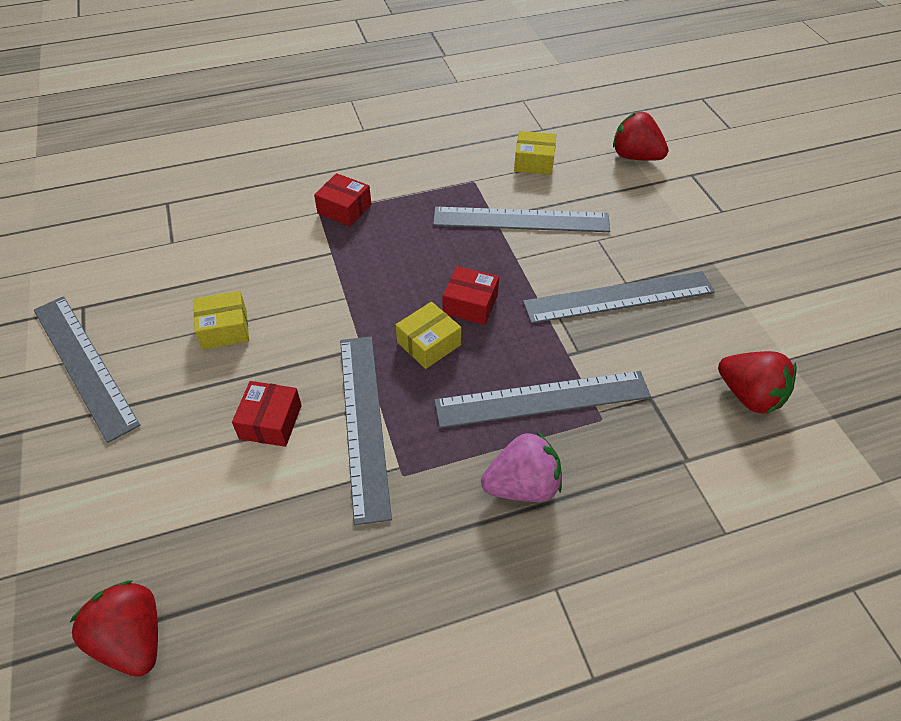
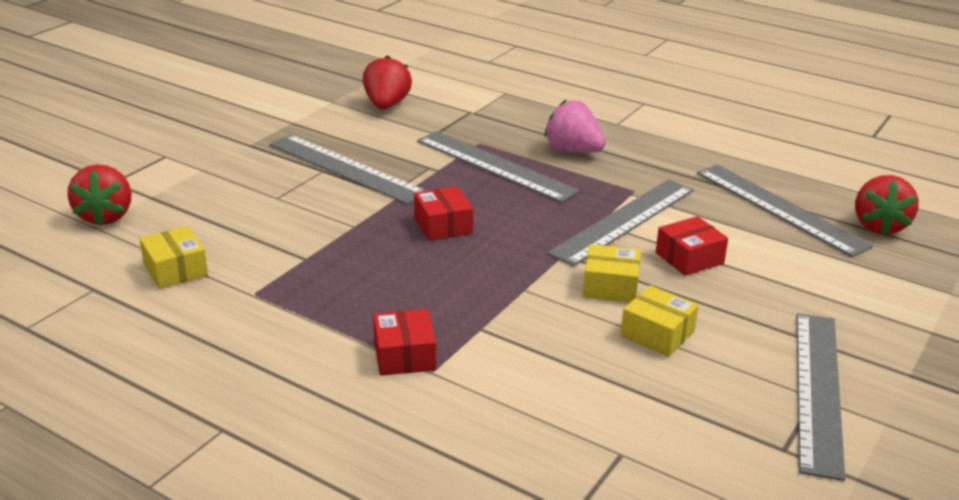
camera: 130 degrees left, 20 degrees down
(428, 343) = (513, 226): yellow box -> yellow box (610, 286)
(521, 220) = (292, 242): grey ruler -> grey ruler (779, 208)

